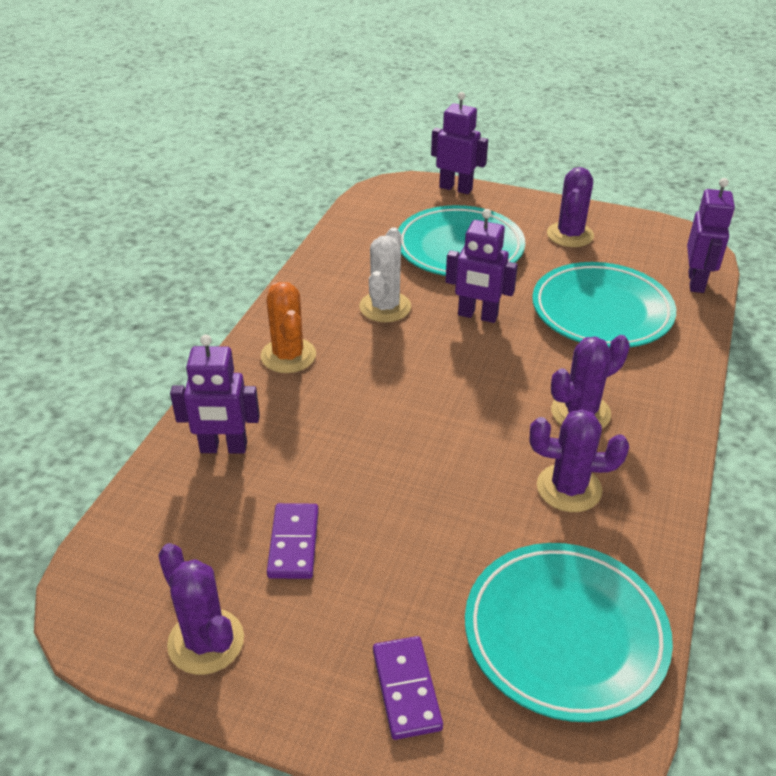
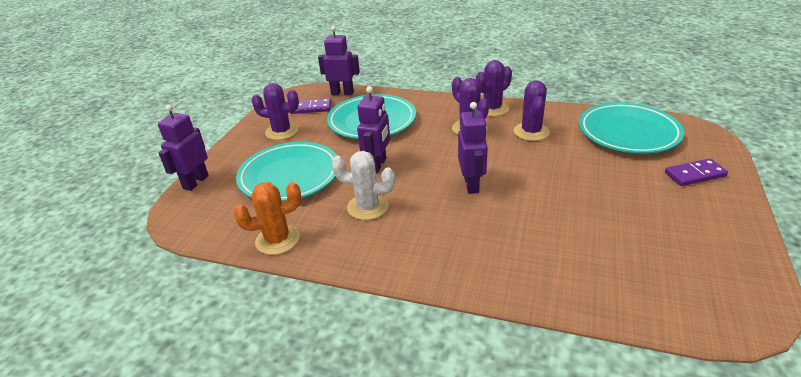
camera: 90 degrees left, 5 degrees down
(206, 641) = (725, 251): purple cactus -> purple cactus (492, 108)
(223, 448) = (556, 273): purple robot -> purple robot (471, 185)
(288, 356) = (436, 252): orange cactus -> orange cactus (277, 240)
(294, 543) = (626, 224): purple domino -> purple domino (311, 108)

